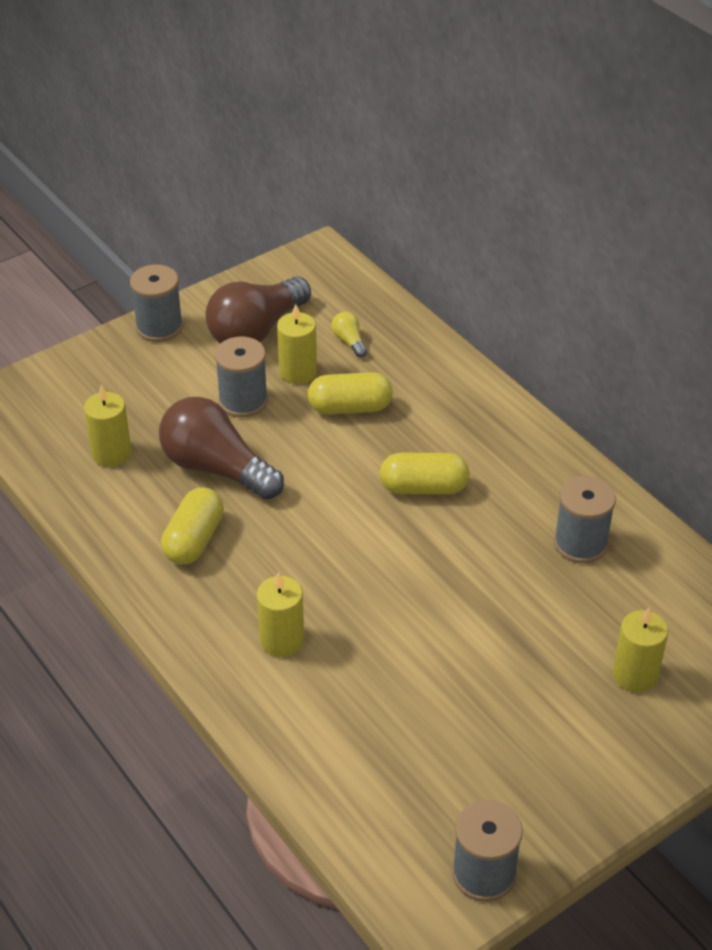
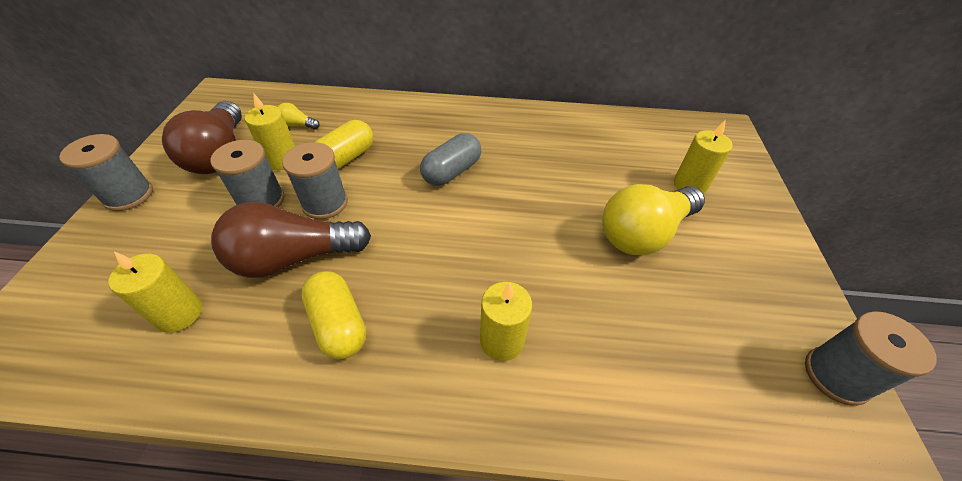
camera: 50 degrees left, 5 degrees up
(423, 487) = (451, 171): yellow capsule -> grey capsule
(510, 671) = (643, 233): none -> yellow light bulb
(580, 544) = (568, 143): grey spool -> grey spool (325, 203)

